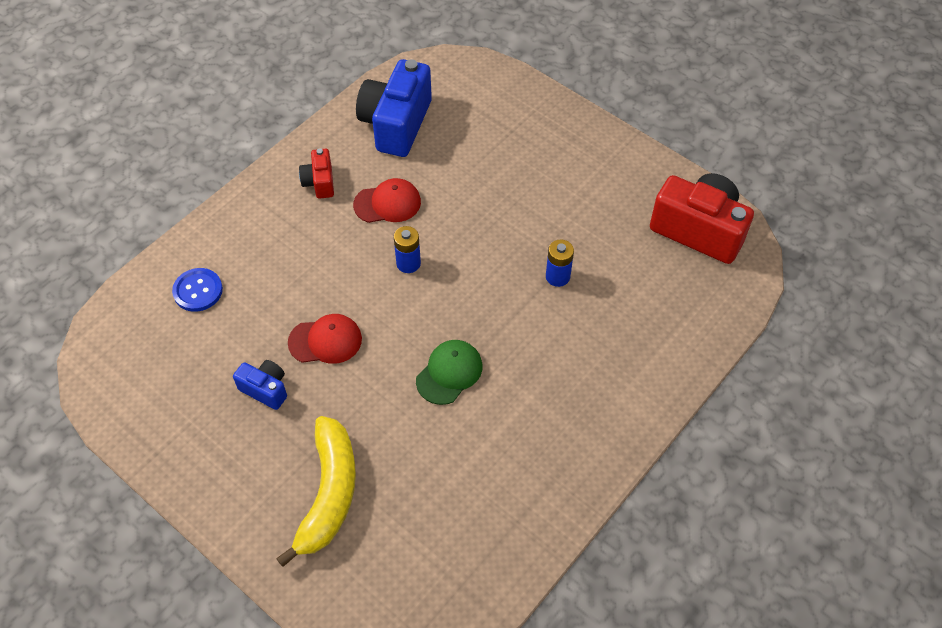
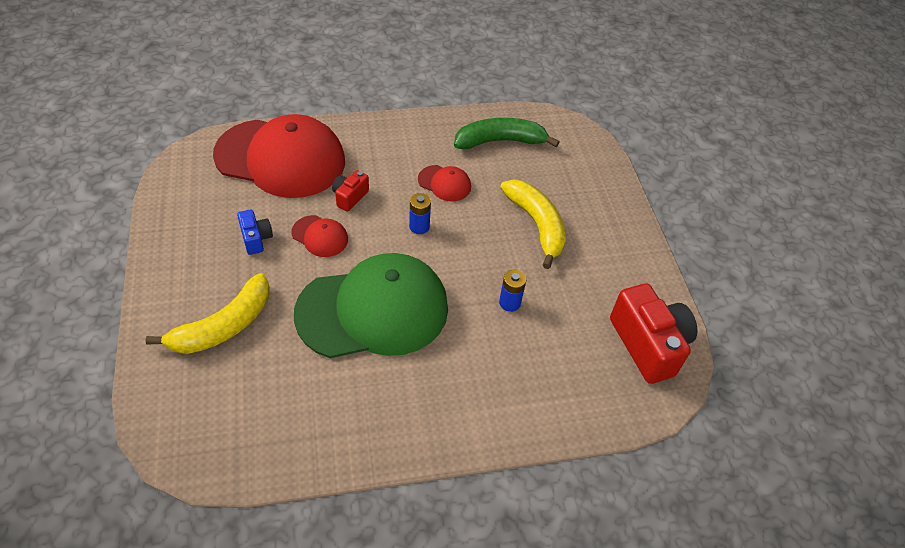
camera: 35 degrees right, 5 degrees down
(198, 291) = (280, 158): blue button -> red cap
(319, 182) = (416, 145): red camera -> red camera (350, 197)
(396, 124) = (500, 141): blue camera -> green banana
(449, 373) = (373, 310): green cap -> green cap, size x2.40
(509, 186) = (536, 225): none -> yellow banana

